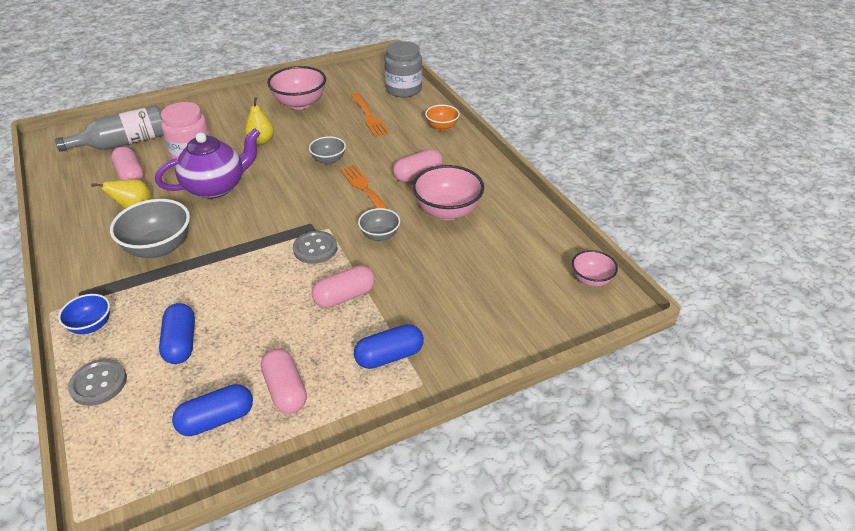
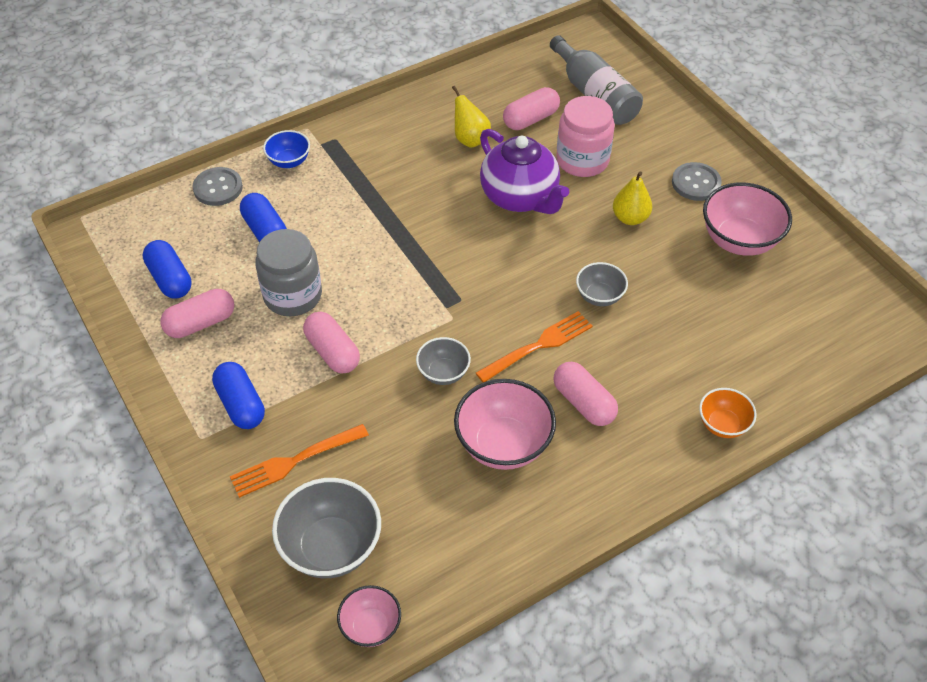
camera: 85 degrees right, 10 degrees up
(159, 248) = (404, 178): grey bowl -> grey bowl (331, 547)
(181, 343) = (265, 231): blue capsule -> blue capsule turned 75 degrees clockwise
(315, 248) = (413, 312): grey button -> grey button (696, 183)
(369, 116) = (727, 327): orange fork -> orange fork (295, 461)
(403, 89) = (825, 363): grey jar -> grey jar (293, 295)

